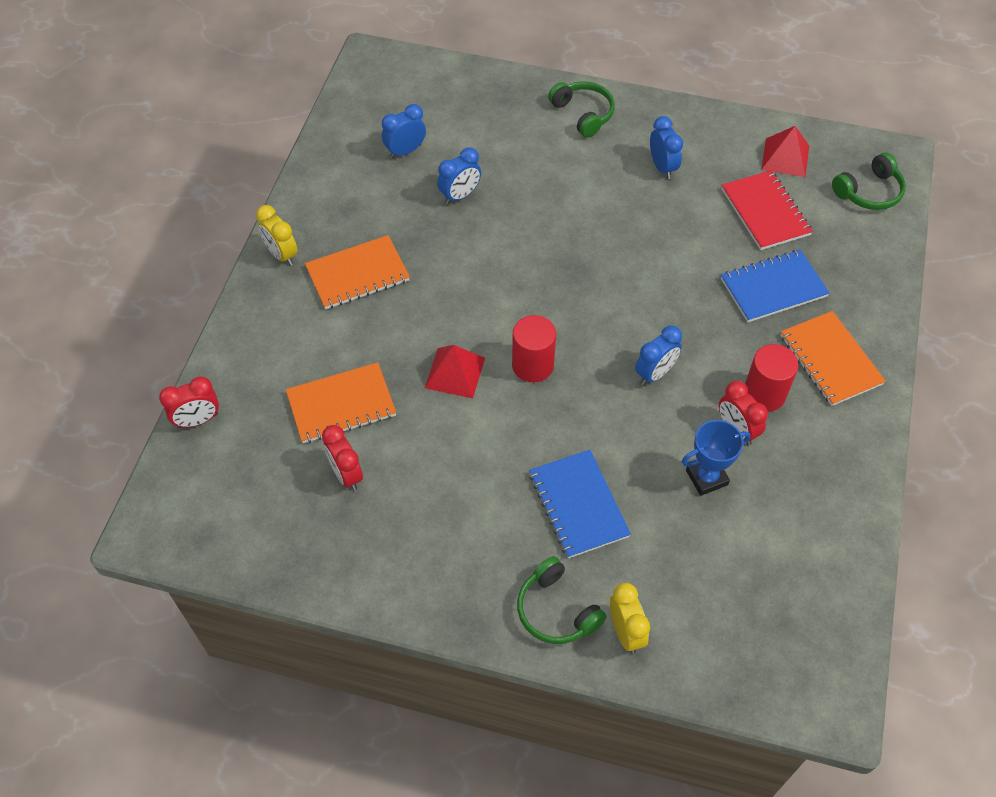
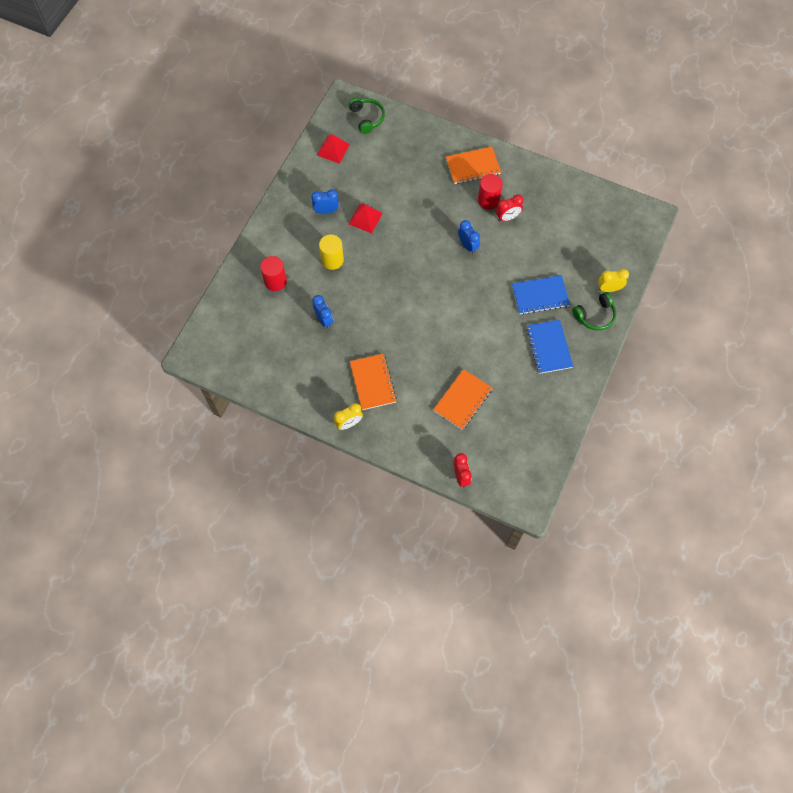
camera: 80 degrees left, 10 degrees up
(341, 404) = (462, 400): orange notebook -> orange notebook turned 45 degrees clockwise
(346, 474) = (507, 402): red clock -> none
(405, 151) = (280, 345): blue clock -> none
(455, 372) = (451, 340): red pyramid -> red pyramid (365, 218)
(532, 365) = (453, 302): red cylinder -> red cylinder (275, 281)
(572, 189) = (332, 260): none -> yellow cylinder
(583, 114) = (273, 243): green headphones -> none
(706, 477) = (532, 237): blue trophy -> none
(765, 212) = (370, 169): red notebook -> none
(773, 288) = (423, 179): blue notebook -> blue notebook (549, 347)

